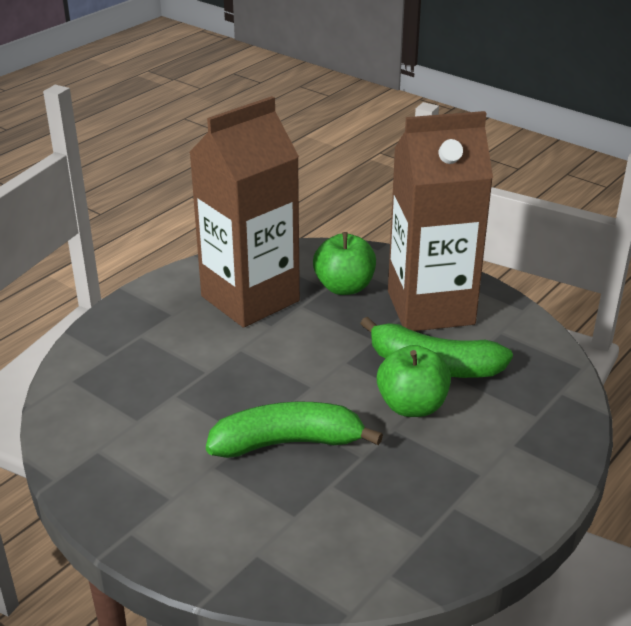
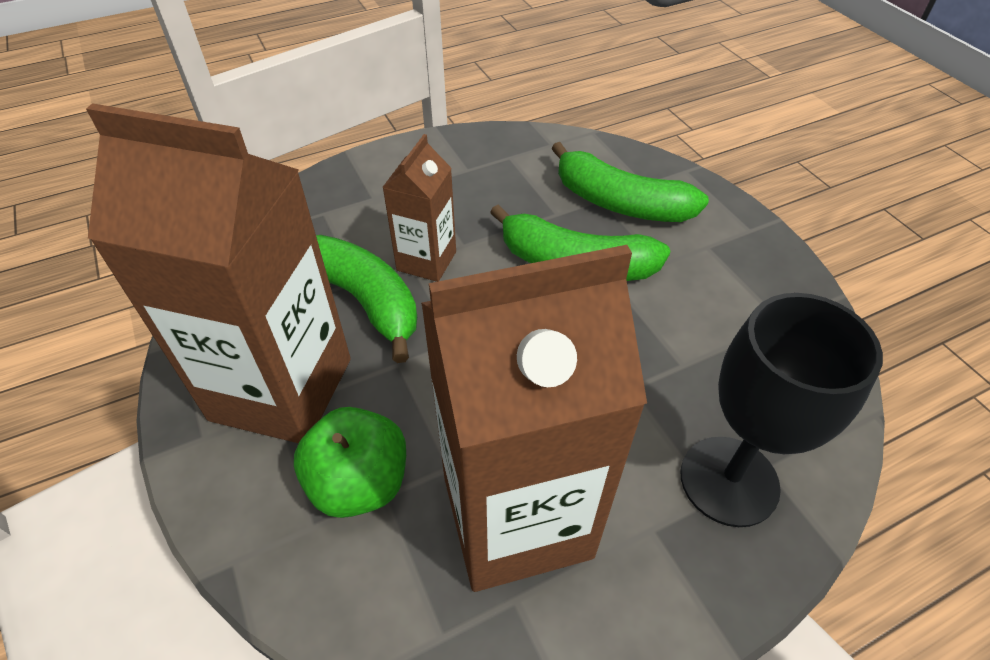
camera: 155 degrees left, 15 degrees up
(132, 344) = (729, 481): none -> black goblet
(274, 518) = (619, 203): none -> green banana
(412, 406) = (426, 261): green apple -> brown carton

